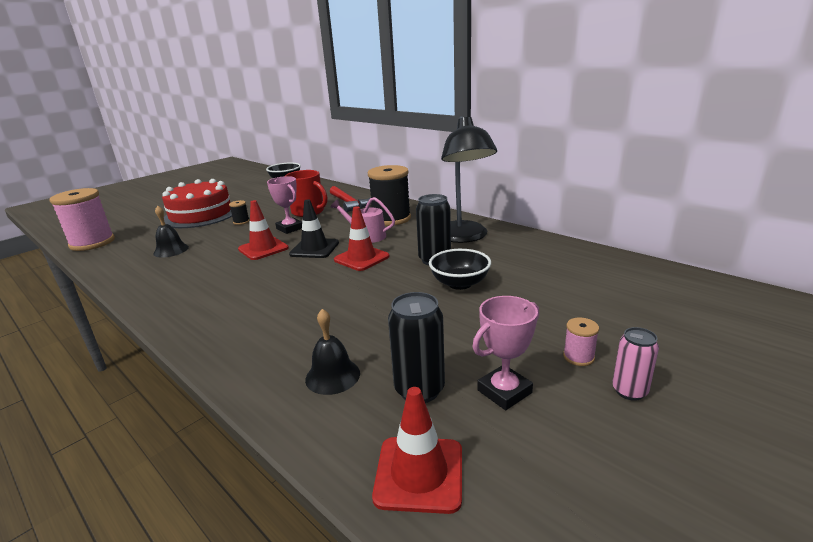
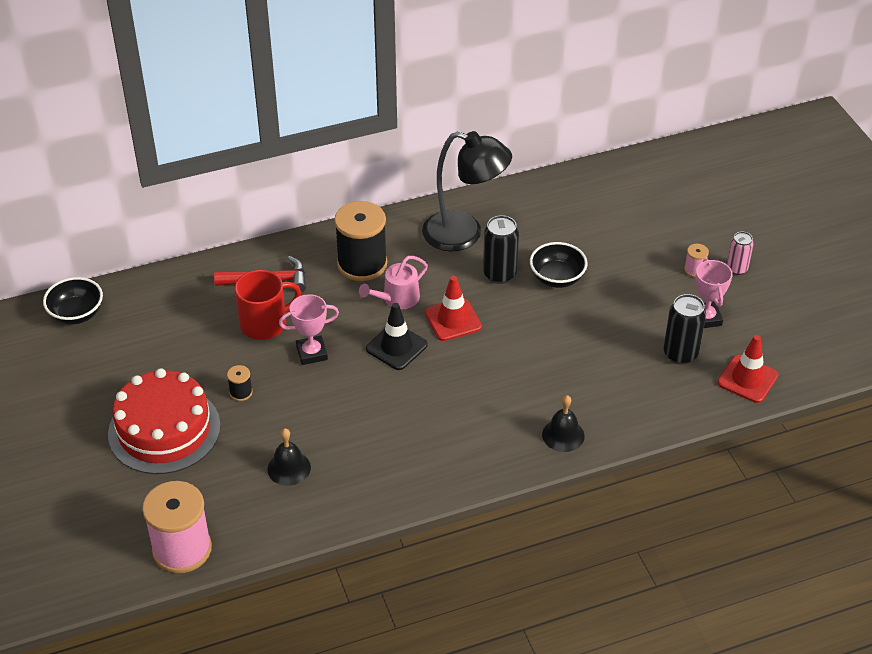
camera: 65 degrees left, 20 degrees up
(263, 249) = (359, 387): red traffic cone -> none
(332, 376) = (638, 390): black bell -> black bell (563, 435)

